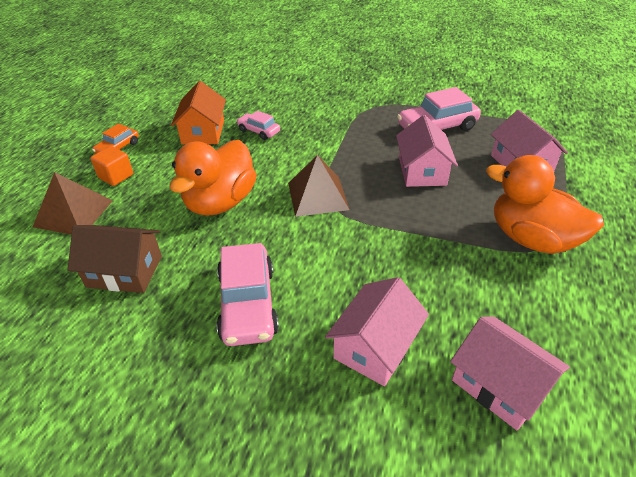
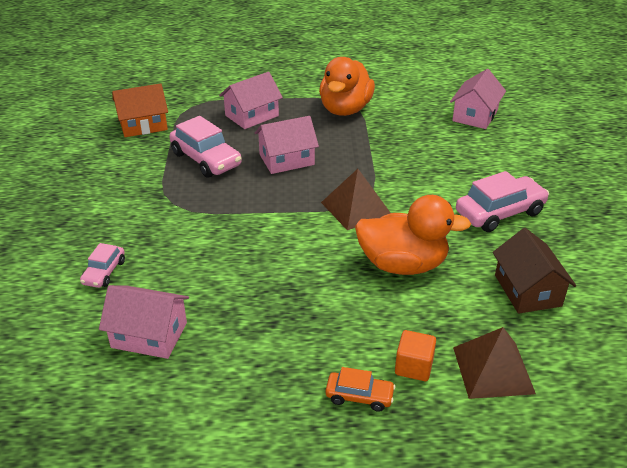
camera: 110 degrees left, 5 degrees down
(203, 132) = (285, 326): orange house -> orange house (143, 125)
(258, 131) = (262, 277): pink car -> pink car (104, 272)
(375, 346) = (486, 155): pink house -> pink house (149, 335)

